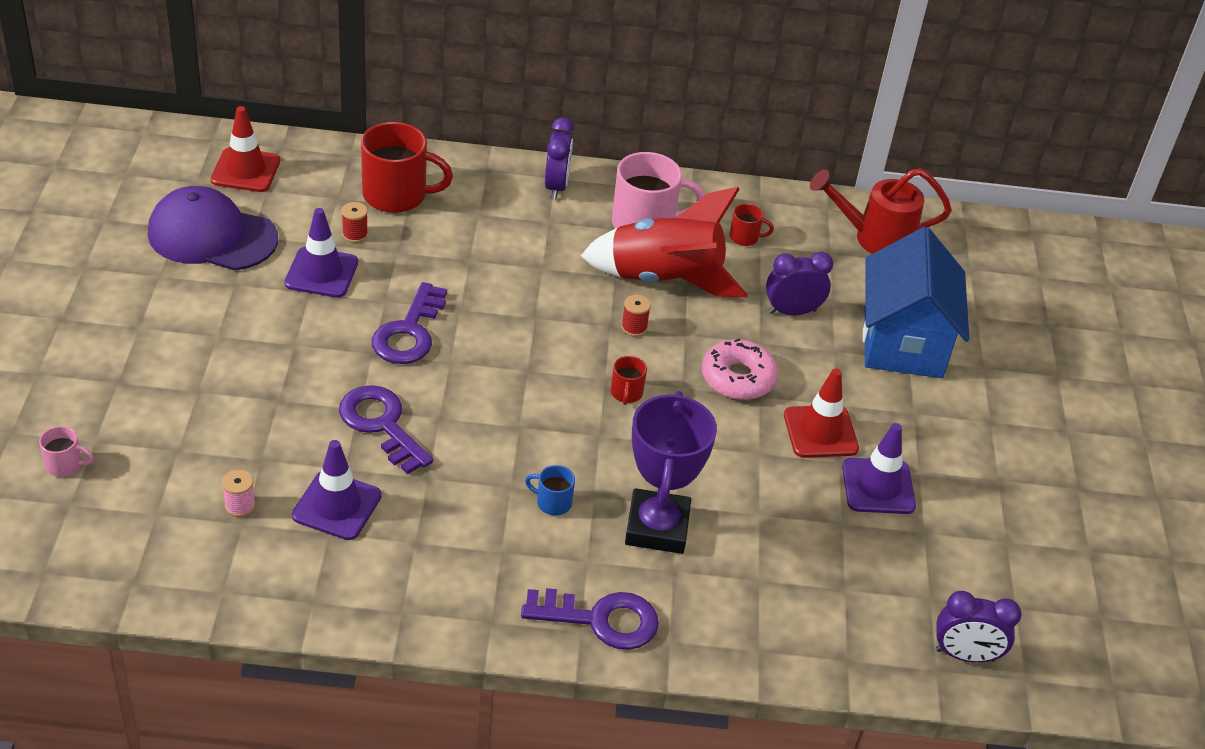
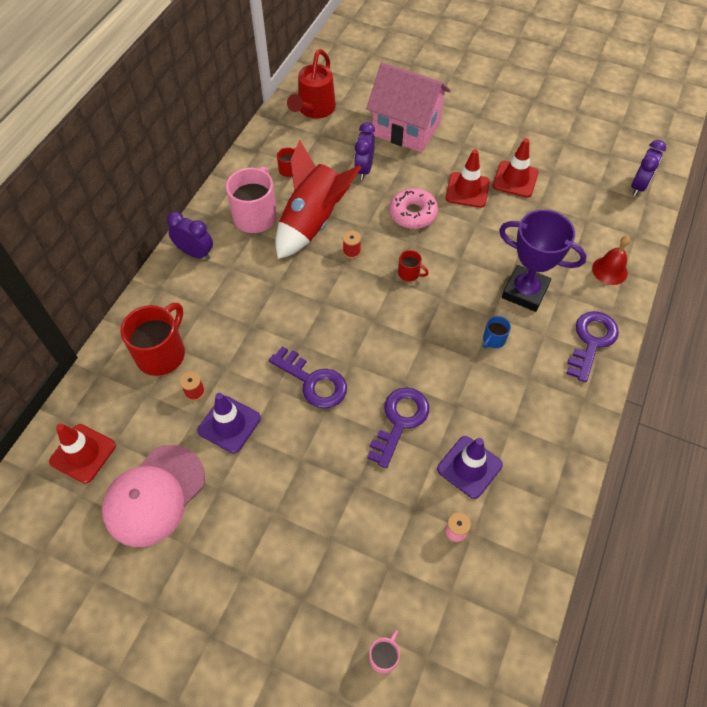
camera: 65 degrees left, 15 degrees up
(212, 236) = (154, 495): purple cap -> pink cap
(381, 425) = (400, 421): purple key -> purple key turned 135 degrees clockwise
(753, 630) = (609, 270): none -> red bell
(878, 486) = (515, 179): purple traffic cone -> red traffic cone
(903, 342) = (406, 129): blue house -> pink house

